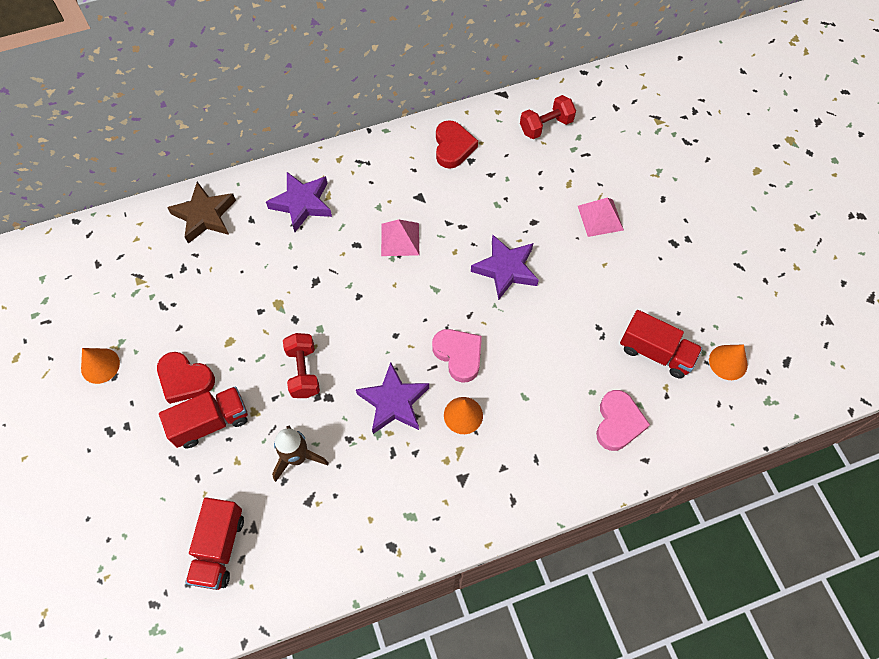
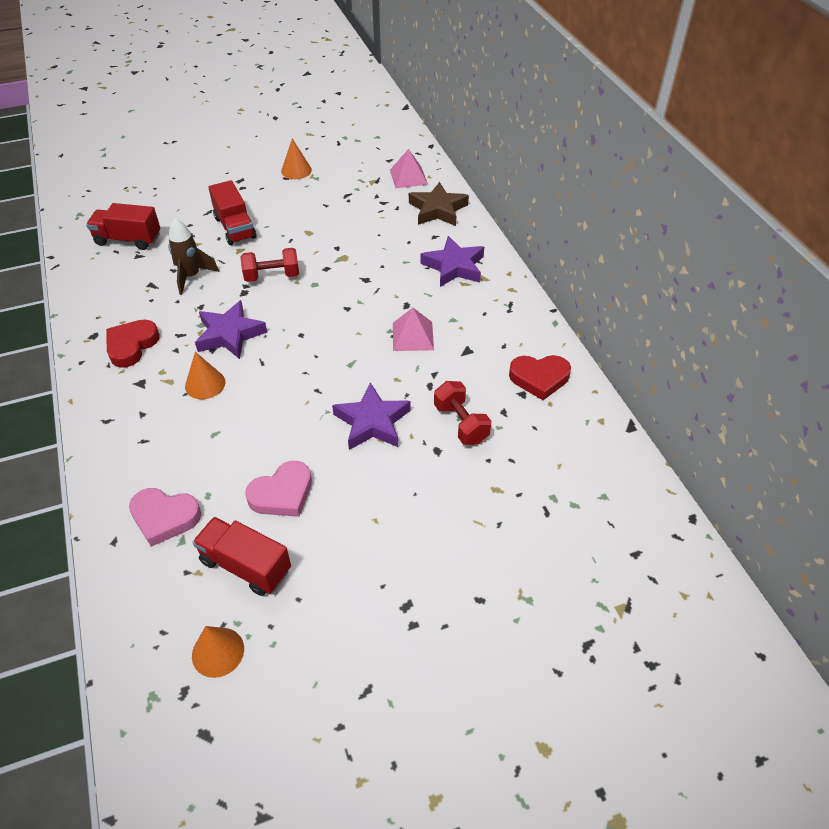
camera: 90 degrees right, 15 degrees down
(185, 379) = (276, 212): red heart -> red heart (131, 345)
(459, 355) = (271, 381): pink heart -> pink heart (282, 494)
(546, 126) = (586, 469): red dumbbell -> red dumbbell (461, 423)
(600, 218) = (445, 520): pink pyramid -> pink pyramid (408, 177)
(655, 352) = (246, 565): red truck -> red truck turned 90 degrees clockwise

